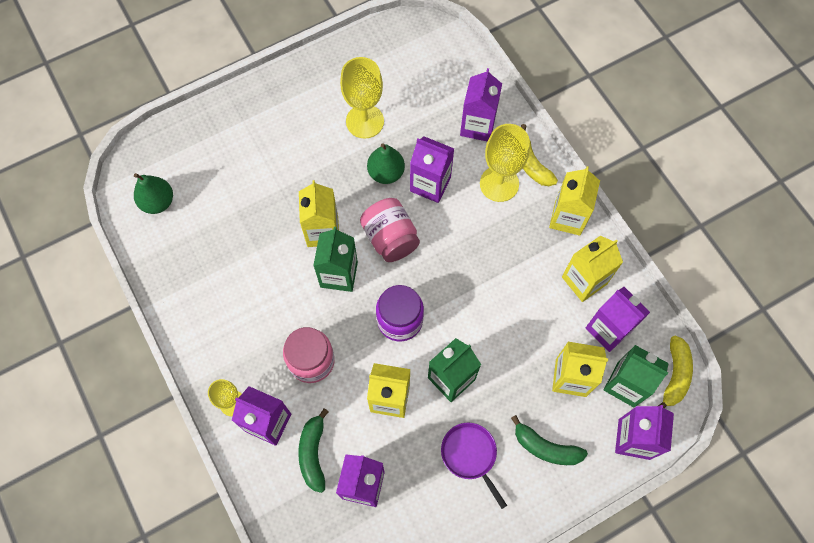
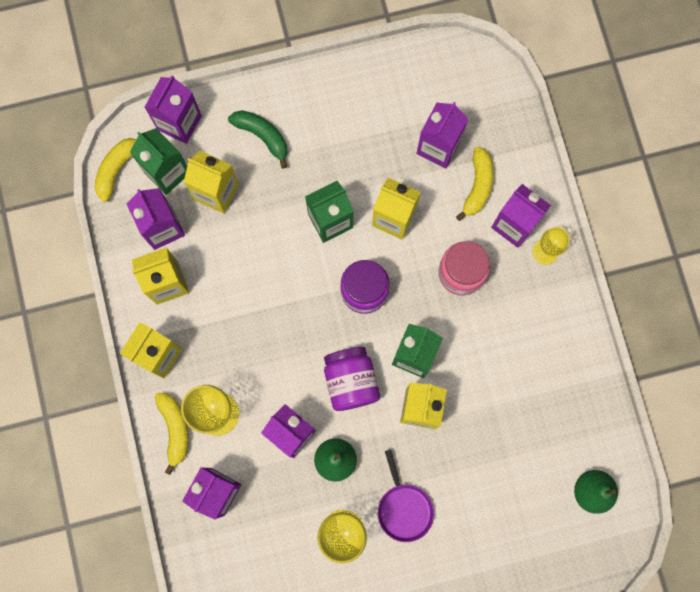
camera: 165 degrees left, 10 degrees up
(313, 453) = (477, 186): green banana -> yellow banana
(390, 238) = (351, 381): pink jar -> purple jar
(470, 455) = (333, 147): purple pan -> purple pan (404, 508)

